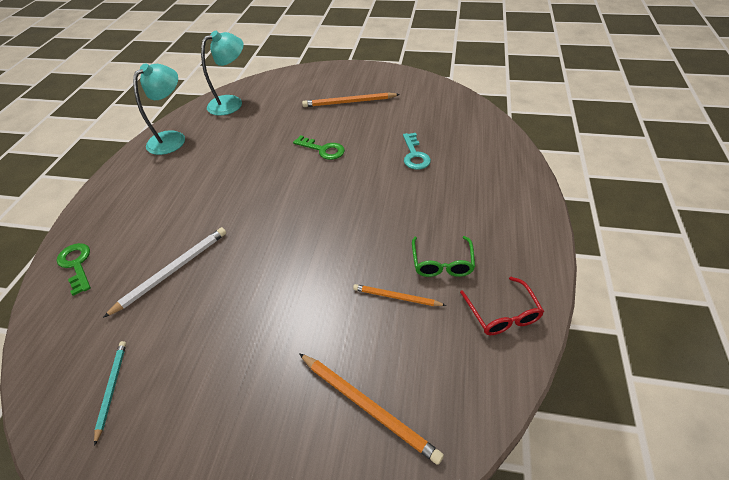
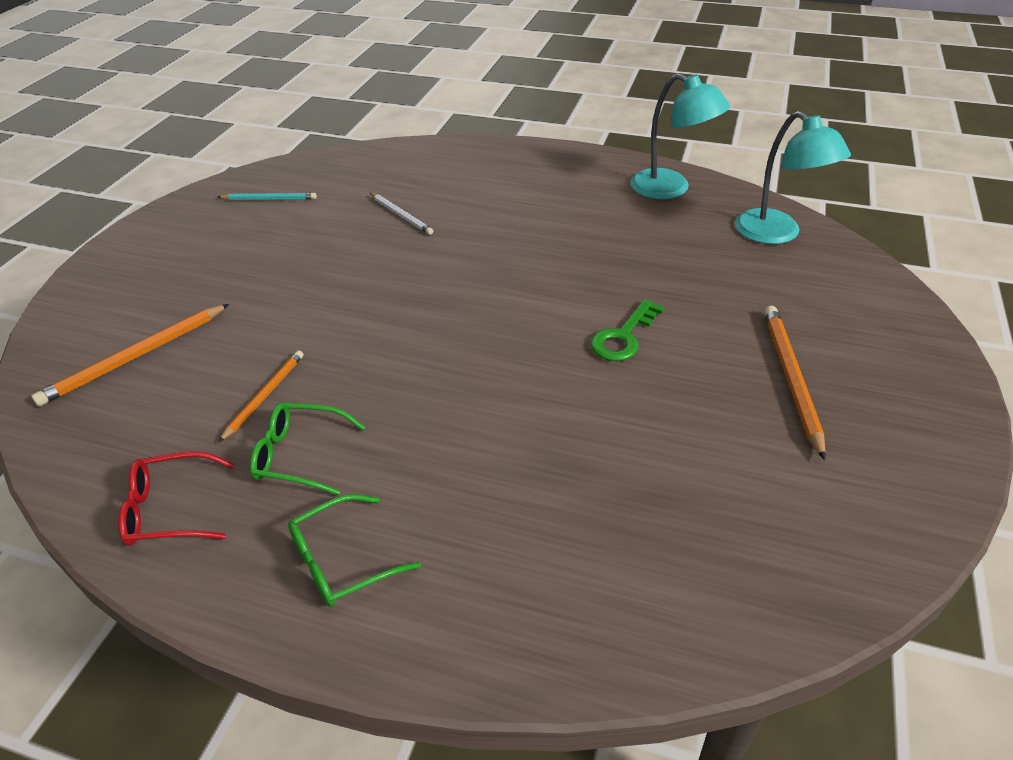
camera: 95 degrees right, 5 degrees down
(76, 265) = (438, 158): green key -> none
(172, 271) = (401, 215): white pencil -> white pencil, size x0.63
(414, 155) = (588, 461): turquoise key -> none
(503, 227) = (342, 561): none -> green glasses

